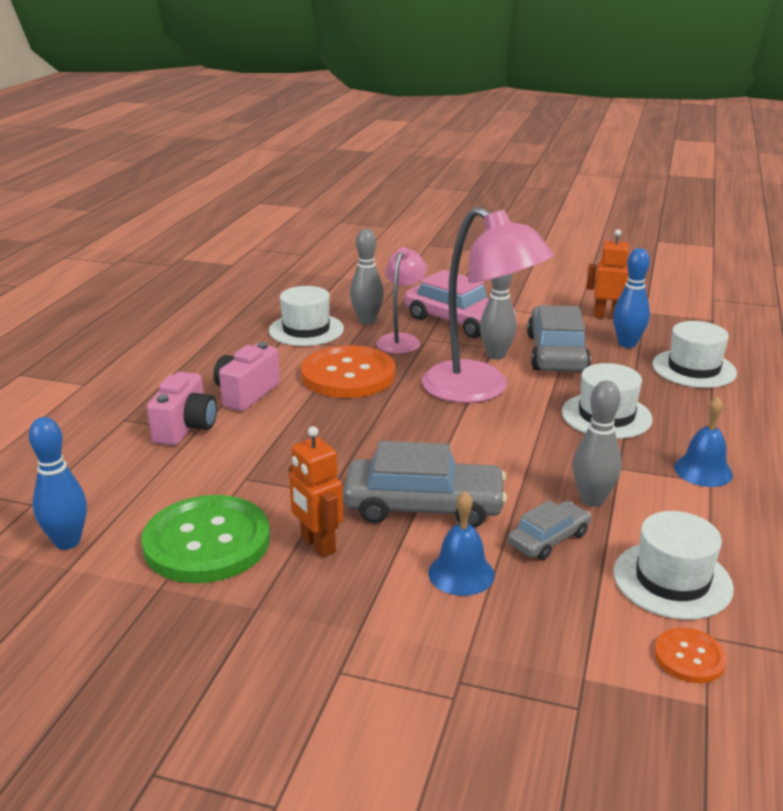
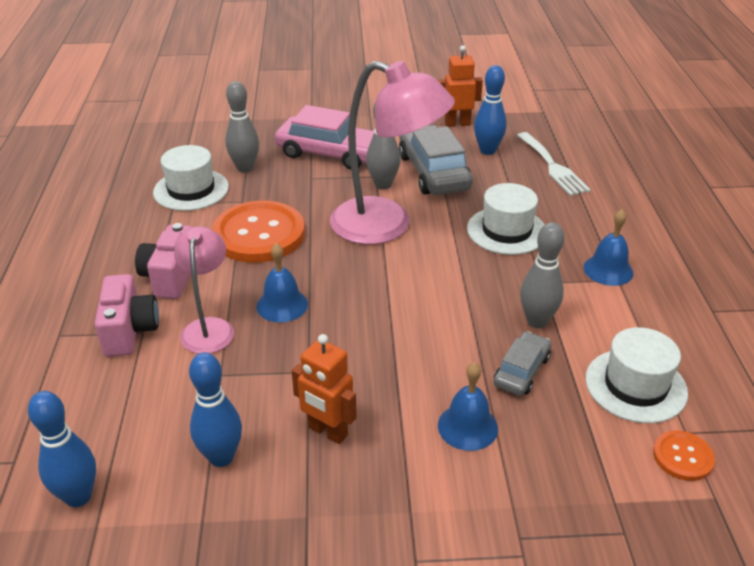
camera: 20 degrees left, 10 degrees up
(207, 542) = (221, 457): green button -> blue bowling pin
(336, 435) = (282, 305): none -> blue bell
(401, 340) = (288, 184): pink lamp -> pink lamp (209, 327)
(424, 506) = (400, 364): grey car -> none
(693, 369) = (553, 166): white hat -> white fork

